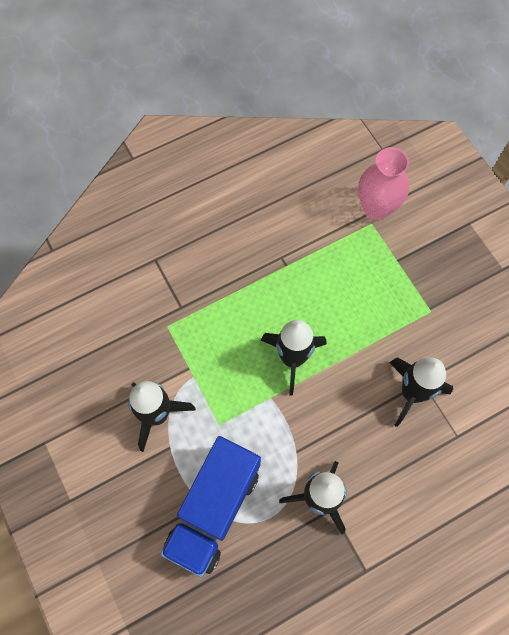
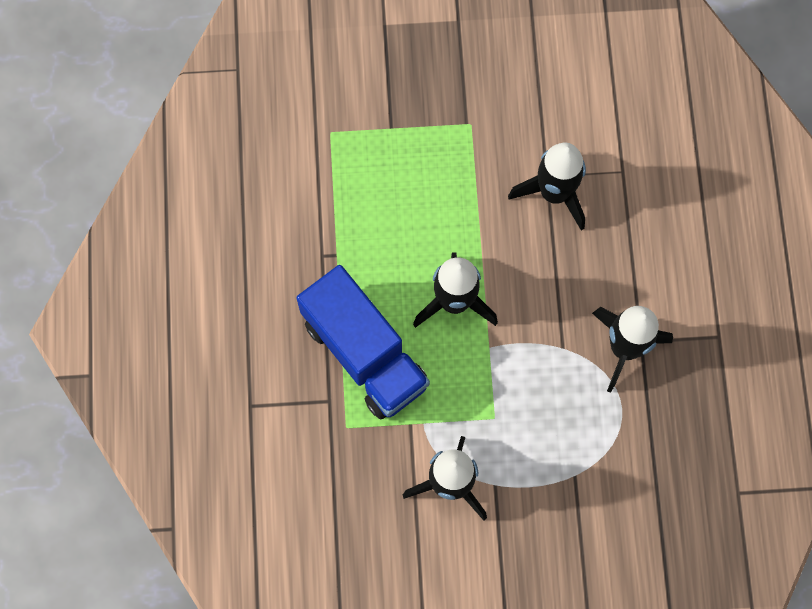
camera: 65 degrees left, 5 degrees up
(213, 509) = (586, 466): blue truck -> blue truck (364, 353)
(376, 208) = (313, 116): pink vase -> none

